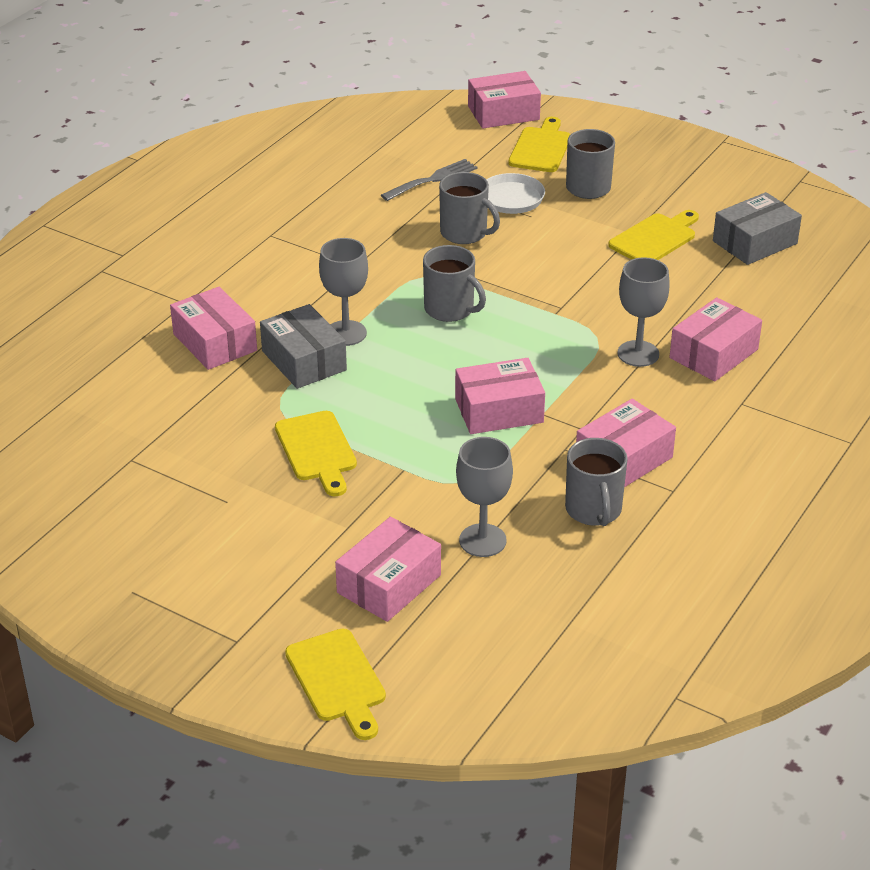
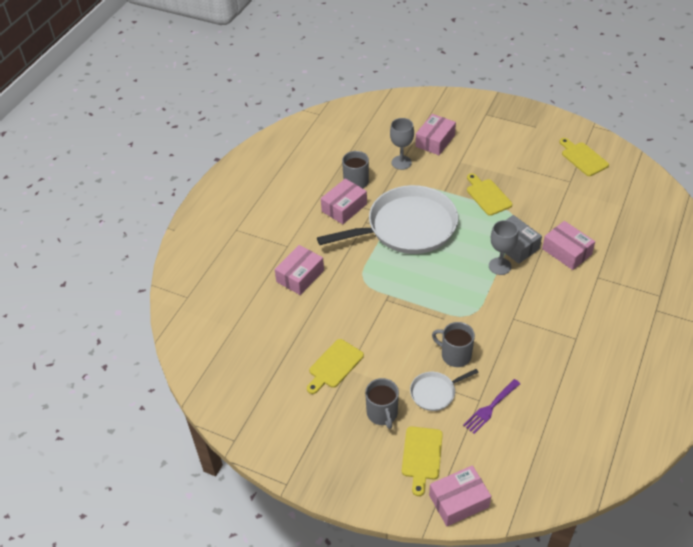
camera: 175 degrees right, 10 degrees up
(337, 680) = (443, 106): yellow cutting board -> yellow cutting board (583, 158)
(433, 180) = (490, 408): grey fork -> purple fork
(450, 309) = (448, 290): grey mug -> none
(499, 410) = (407, 227): pink box -> white pan
(638, 354) = (340, 271): grey goblet -> none
(755, 242) = (271, 370): grey box -> none

